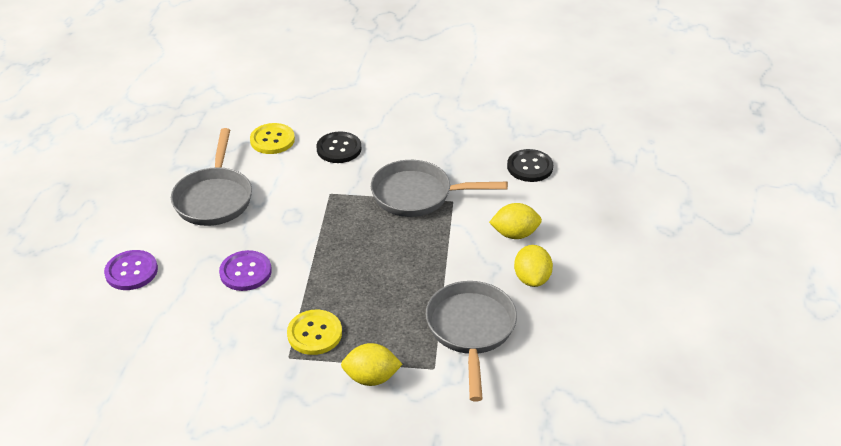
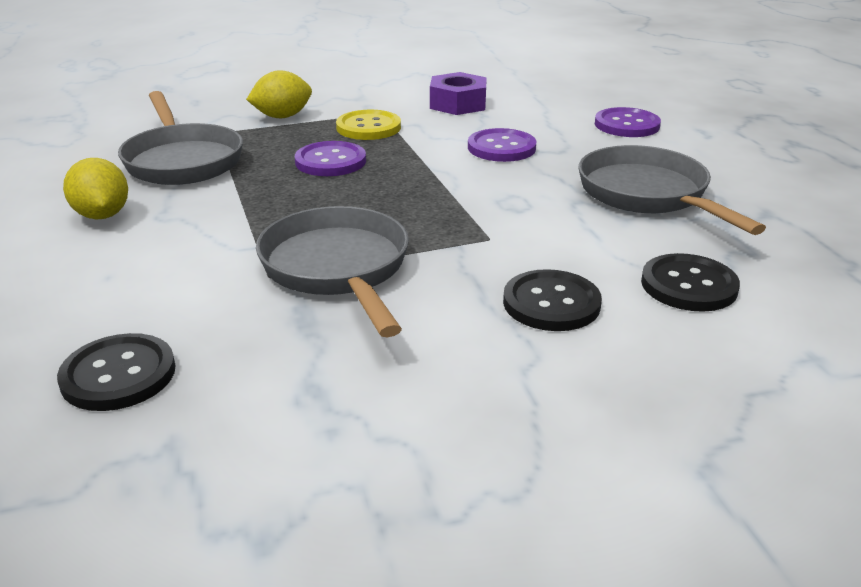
camera: 155 degrees right, 10 degrees down
(216, 350) = (458, 104): none -> purple nut
(272, 140) = (688, 285): yellow button -> black button
(369, 293) = (330, 161): none -> purple button
(418, 195) = (338, 269): grey pan -> grey pan turned 90 degrees counterclockwise
(514, 234) = (137, 257): yellow lemon -> none

